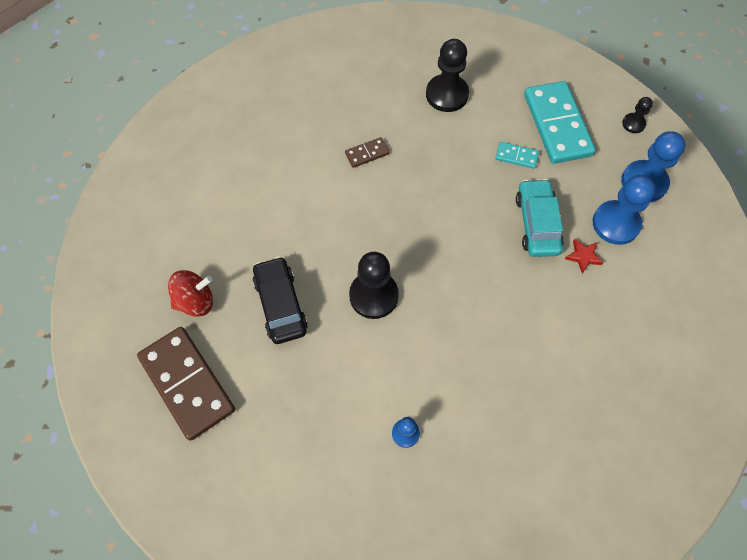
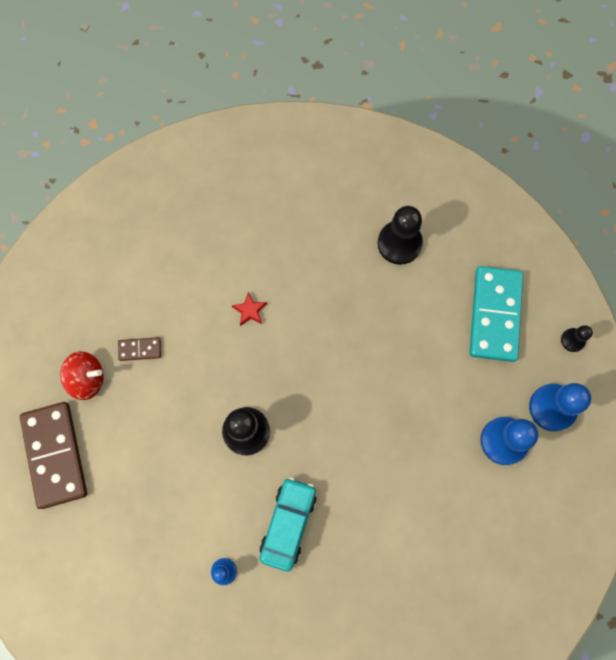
camera: 20 degrees right, 10 degrees up
(280, 304) = (160, 409): black car -> none
(367, 153) = (296, 282): brown domino -> brown domino (140, 349)
(516, 156) = (439, 335): turquoise domino -> none
(537, 223) = (428, 413): turquoise car -> turquoise car (288, 524)
(583, 256) = (456, 463): red star -> red star (250, 310)

